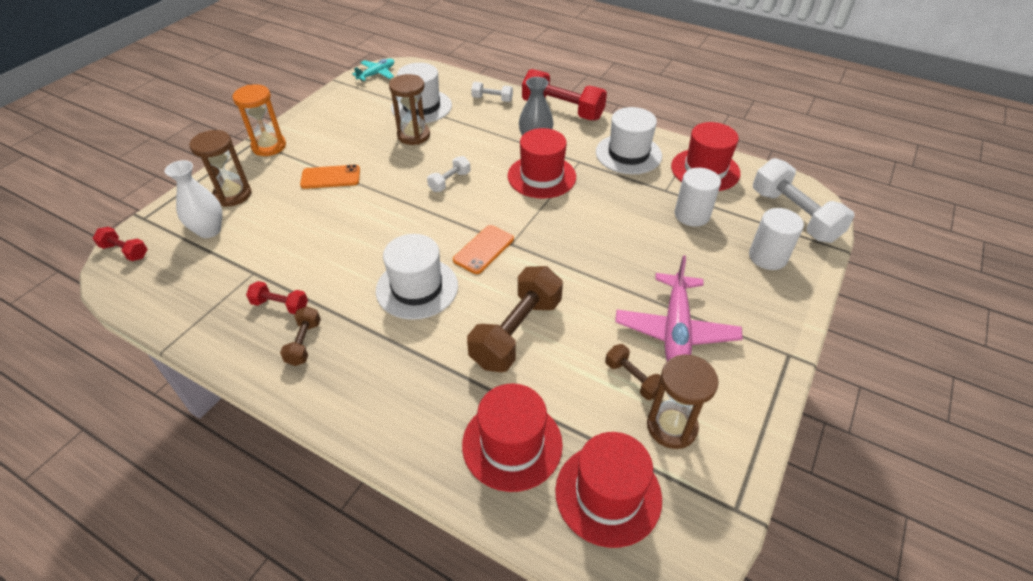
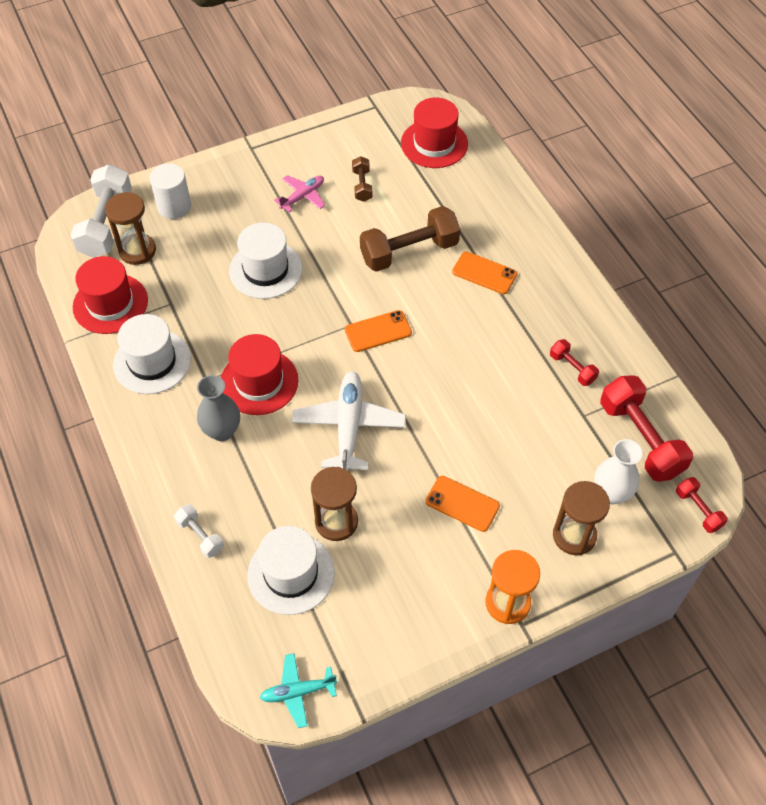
camera: 145 degrees left, 10 degrees up
(304, 343) = (566, 325): brown dumbbell -> none
(417, 288) = (456, 325): white hat -> white hat (266, 270)
(422, 352) = (484, 273): none -> orange phone
(449, 181) = (349, 426): white dumbbell -> white plane
(512, 444) = (467, 191): red hat -> none
(562, 110) = (144, 465): red dumbbell -> red dumbbell (640, 439)
(671, 426) = (367, 152): brown hourglass -> brown hourglass (137, 251)
(675, 330) = (303, 196): pink plane -> pink plane, size x0.57
(692, 215) = (181, 268): white cylinder -> none

